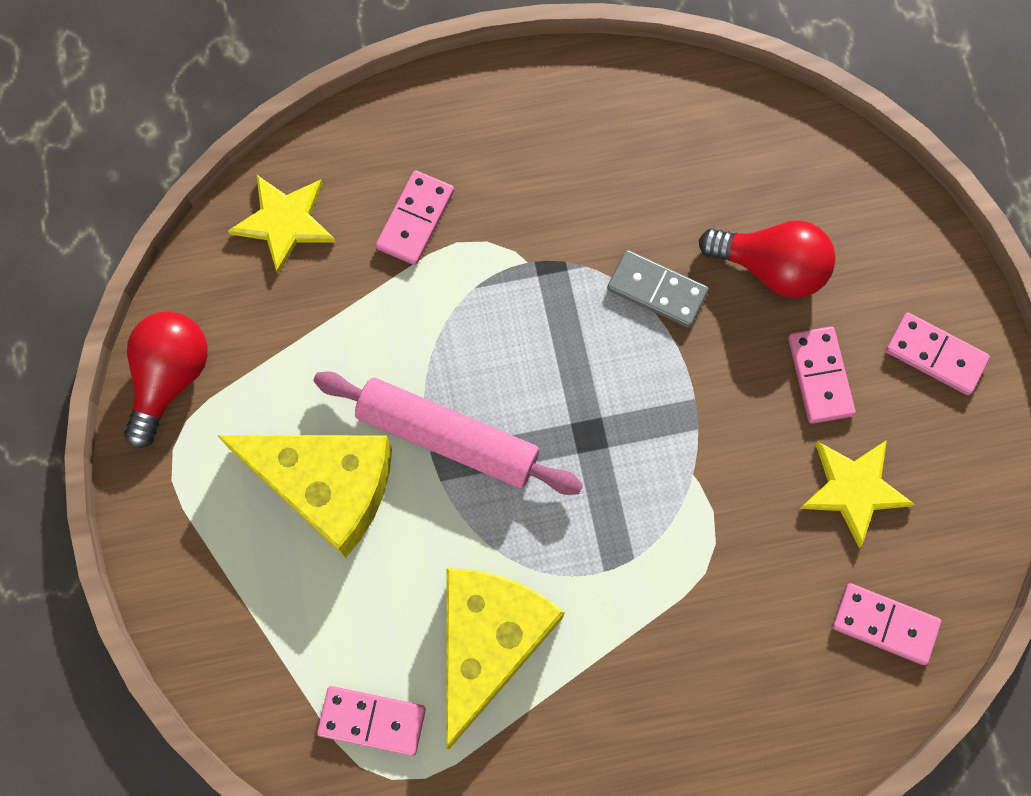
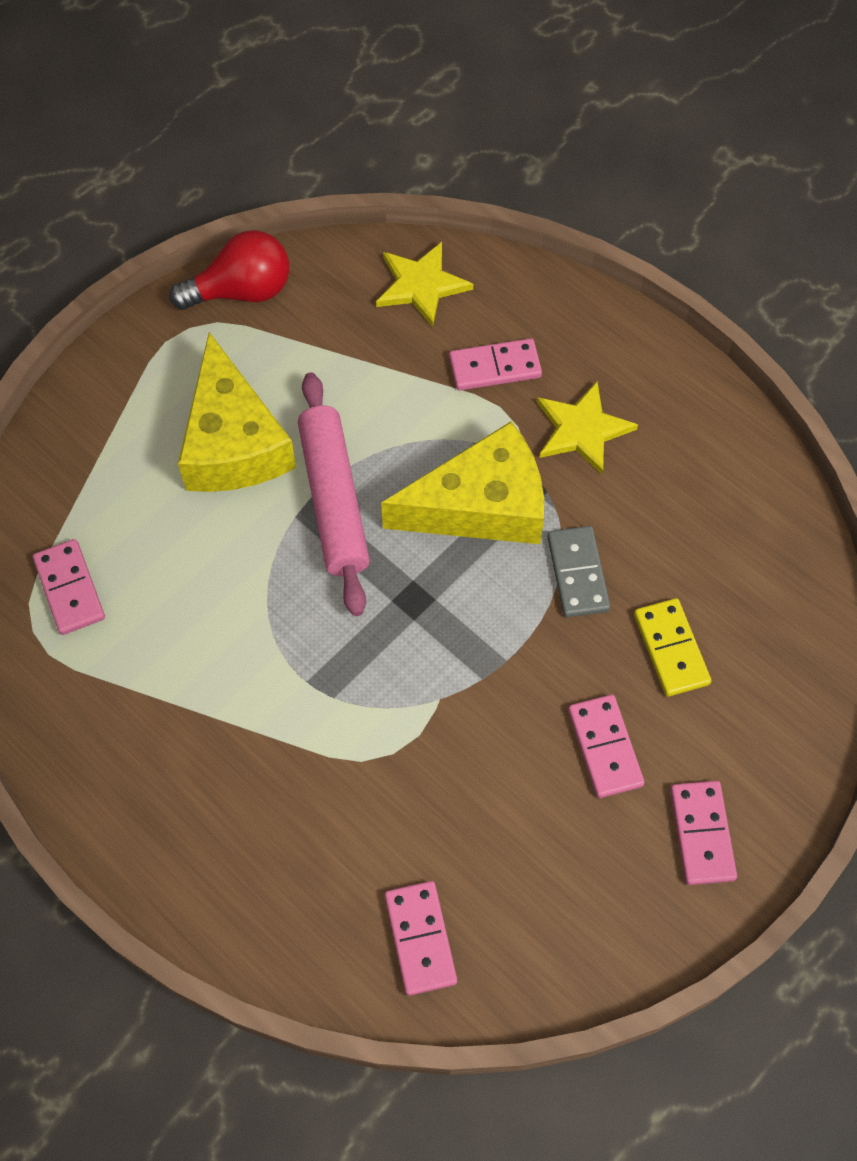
camera: 55 degrees right, 10 degrees down
(488, 642) = (188, 632): yellow cheese -> yellow cheese (481, 505)
(771, 268) = (670, 649): red light bulb -> yellow domino
(820, 376) = (604, 747): pink domino -> pink domino turned 60 degrees counterclockwise
(854, 489) = (524, 838): yellow star -> yellow star (582, 430)

